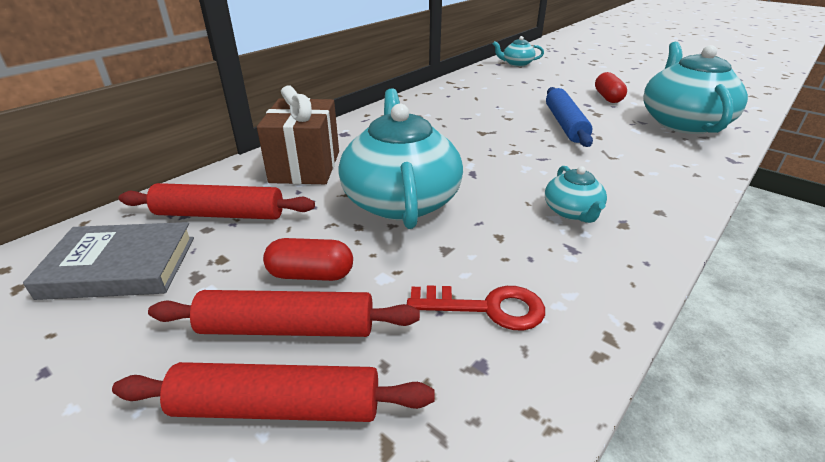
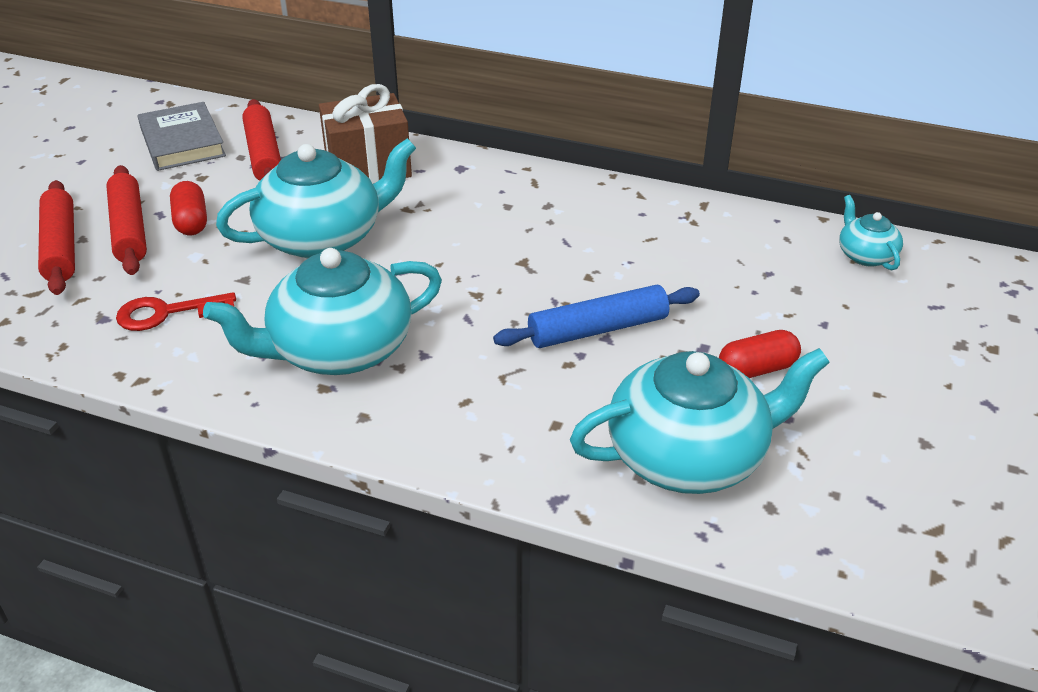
camera: 70 degrees right, 5 degrees up
(487, 308) = (166, 313): red key -> red key turned 90 degrees clockwise
(572, 212) = (339, 349): turquoise teapot -> turquoise teapot, size x2.09

